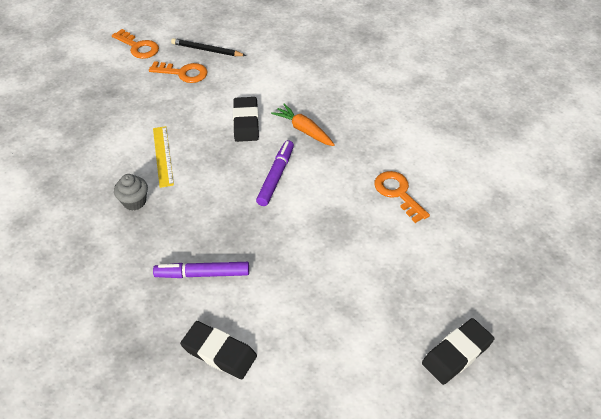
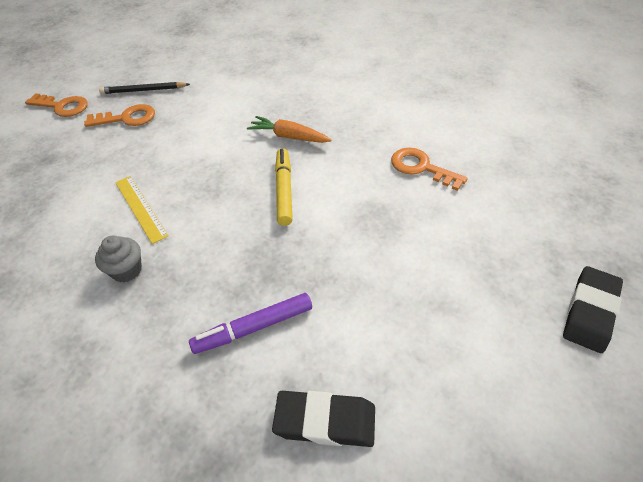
camera: 20 degrees left, 0 degrees up
(246, 122) = (222, 146): black eraser -> none
(276, 176) = (284, 190): purple marker -> yellow marker

